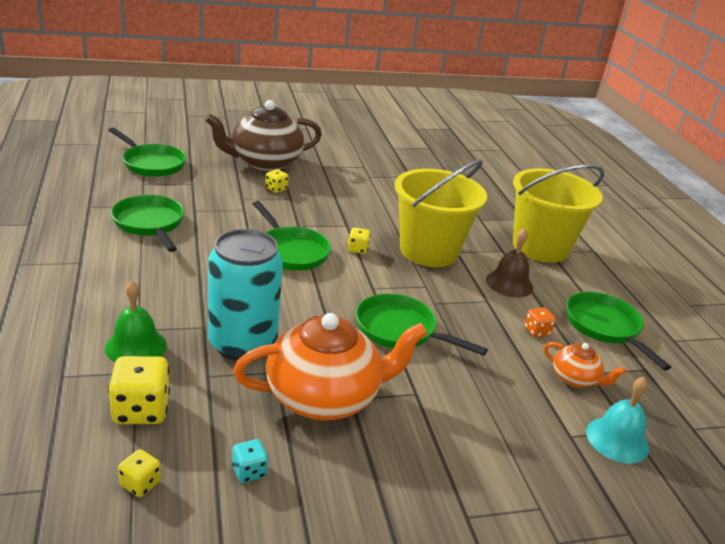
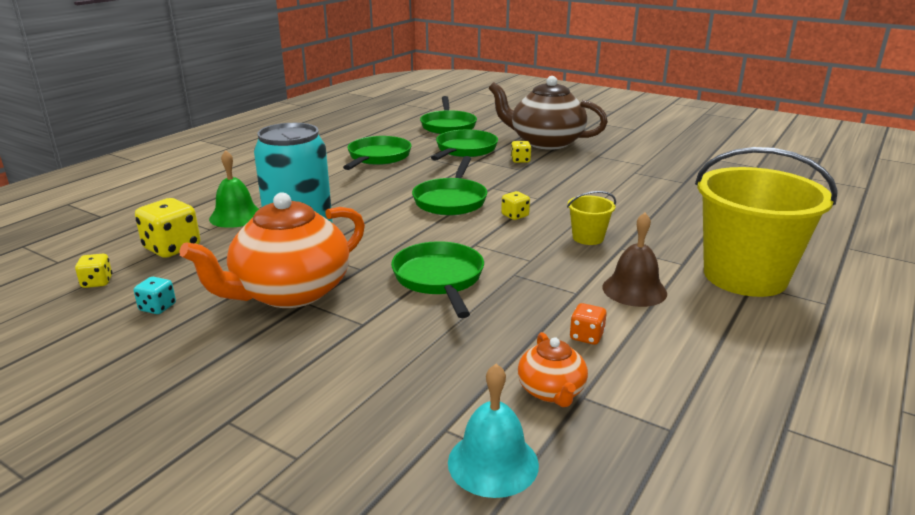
camera: 50 degrees right, 5 degrees down
(325, 396) = (290, 292): orange teapot -> orange teapot turned 105 degrees clockwise
(429, 251) = (588, 238): yellow bucket -> yellow bucket, size x0.43
(605, 327) = (692, 370): green pan -> green pan (464, 150)

